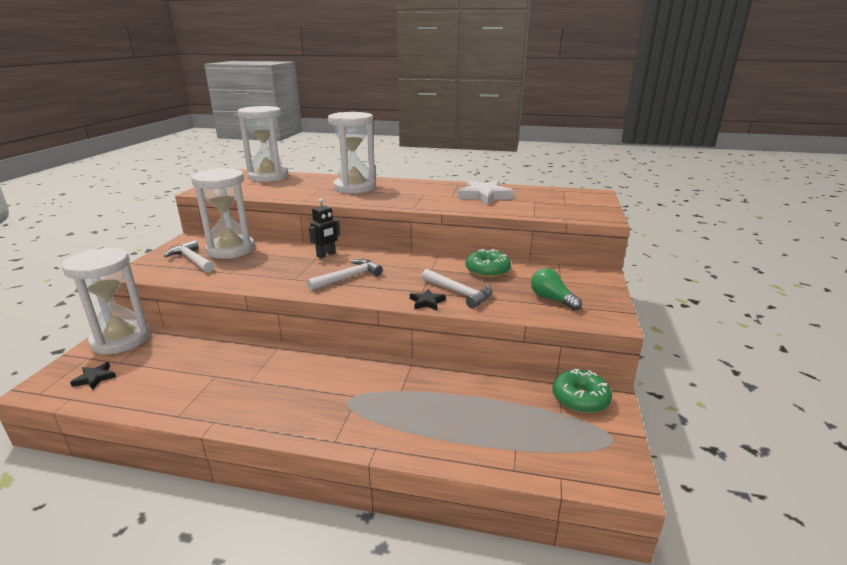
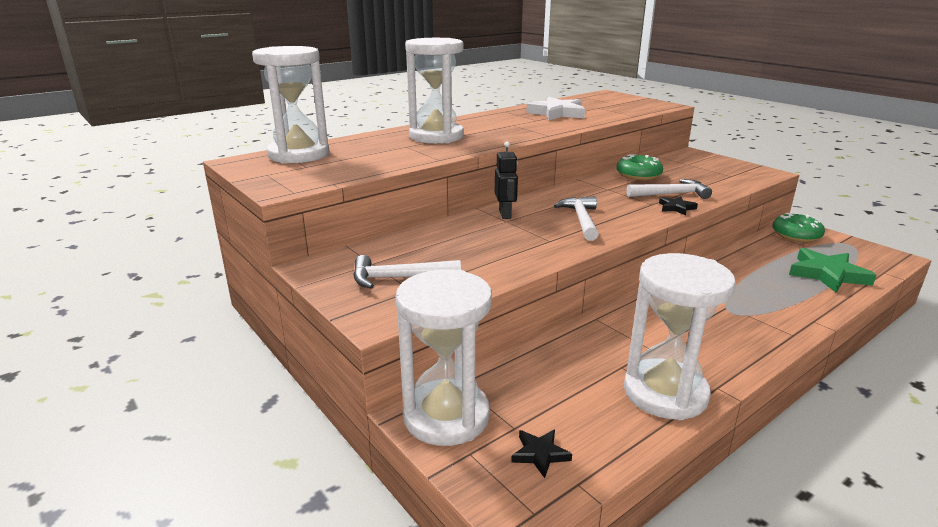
camera: 50 degrees left, 0 degrees up
(231, 250) = (403, 251): white hourglass -> white hourglass (665, 393)
(498, 437) = (827, 274): none -> green star
(552, 299) = (717, 175): green light bulb -> none

